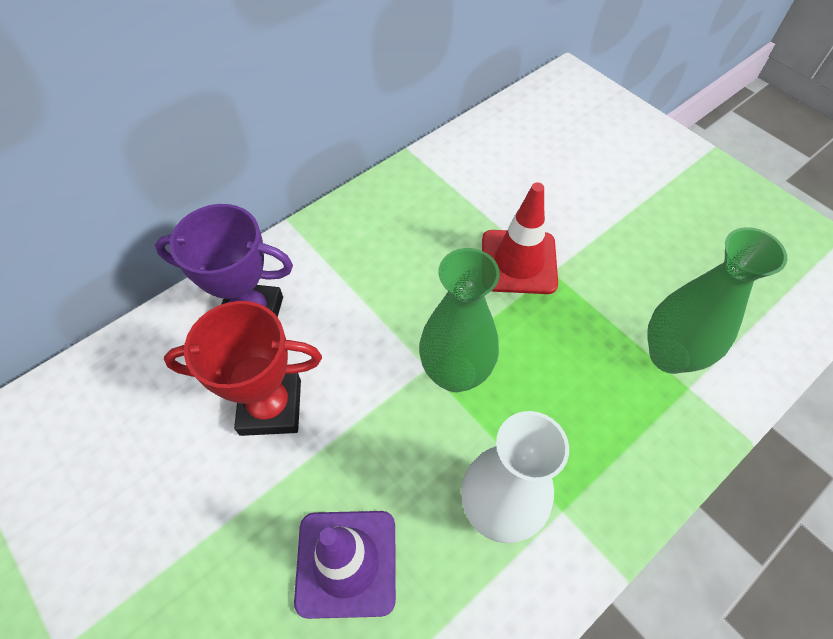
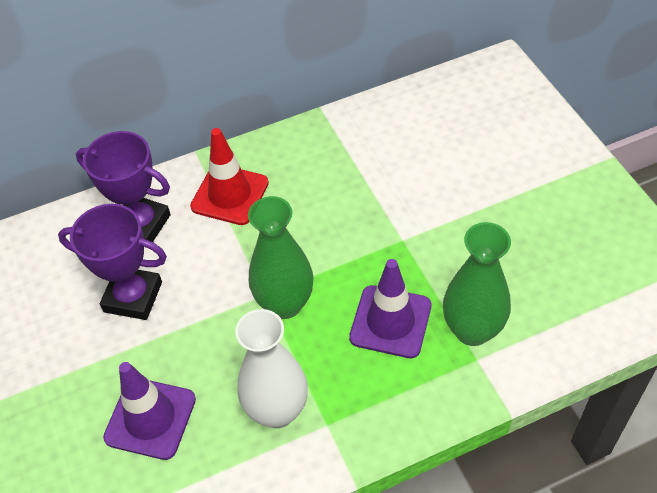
camera: 20 degrees right, 5 degrees down
(271, 407) = (133, 297): red trophy -> purple trophy
(518, 262) = (376, 226): red traffic cone -> red traffic cone (230, 195)
(580, 366) = (390, 322): none -> purple traffic cone

